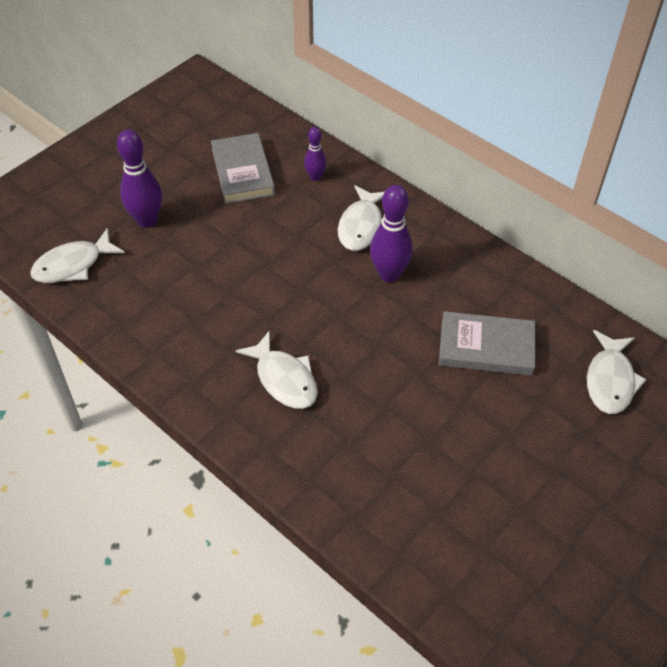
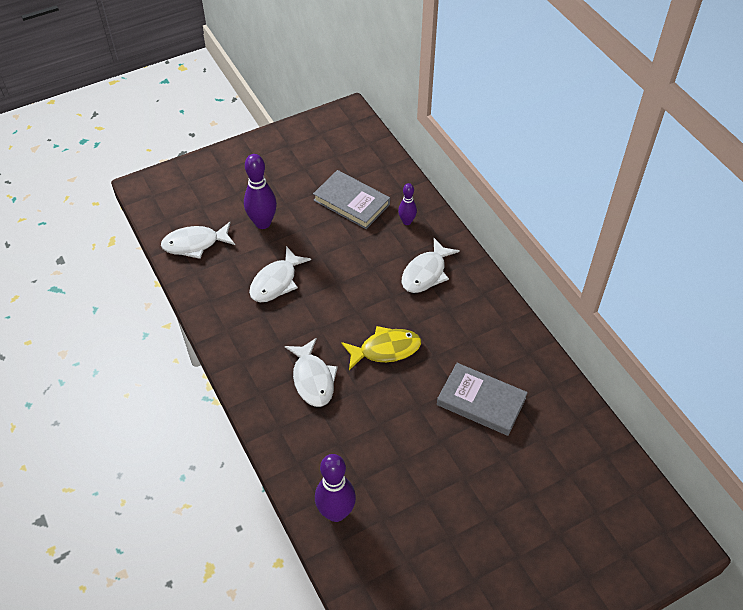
camera: 20 degrees right, 0 degrees up
(242, 172) = (351, 202): grey book -> grey book turned 60 degrees counterclockwise
(354, 321) = (385, 349): none -> yellow fish
(389, 274) = (430, 319): purple bowling pin -> purple bowling pin (336, 512)
(610, 380) = (570, 459): white fish -> white fish (276, 282)

